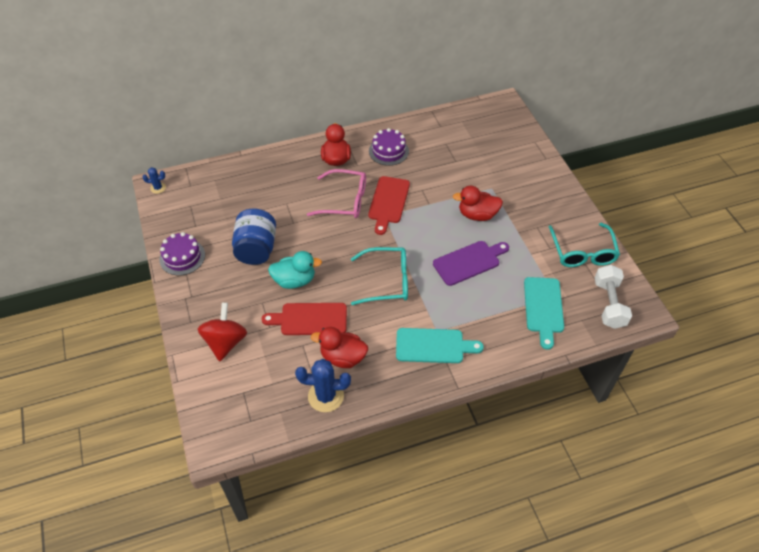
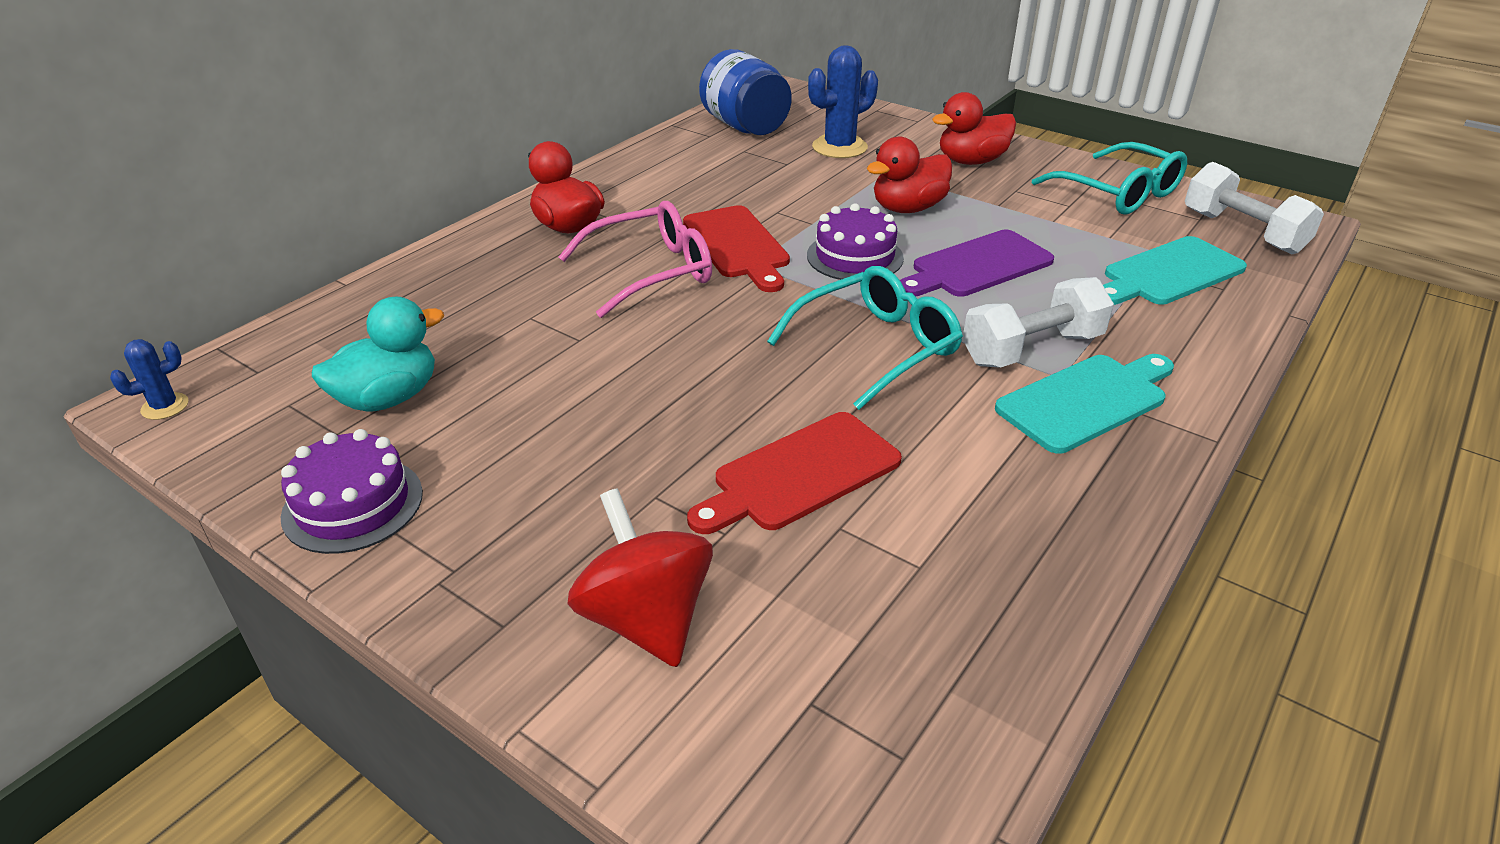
camera: 35 degrees left, 15 degrees down
(256, 249) = (539, 411): blue jar -> blue jar (745, 127)
(295, 280) = (688, 425): turquoise duck -> turquoise duck (388, 398)
(326, 396) = (1008, 595): blue cactus -> blue cactus (839, 147)
(343, 357) = (950, 504): red duck -> red duck (971, 161)
(388, 151) = (656, 187): purple cake -> purple cake (854, 257)
(441, 313) = (1031, 349): none -> white dumbbell
(469, 262) = (977, 266): purple cutting board -> purple cutting board turned 150 degrees counterclockwise
(543, 308) = (1169, 273): turquoise cutting board -> turquoise cutting board turned 90 degrees clockwise

